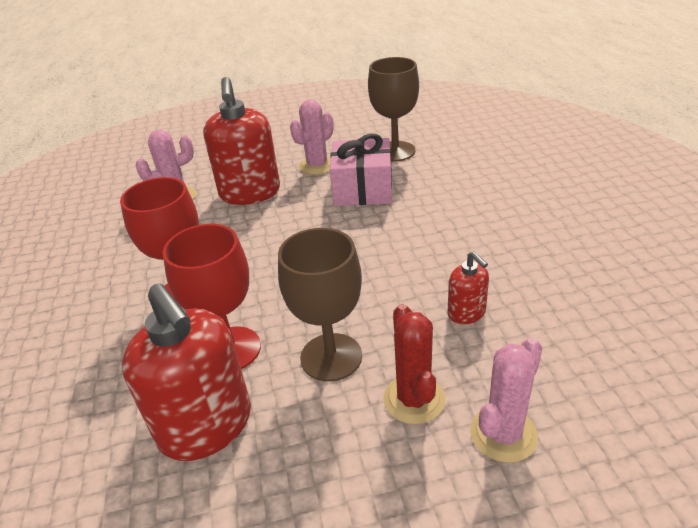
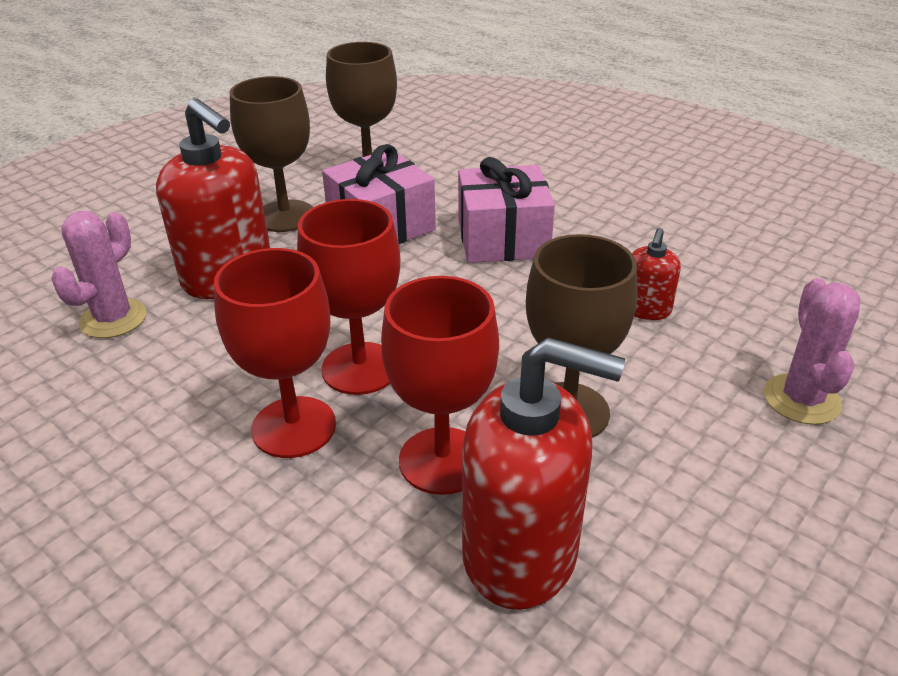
camera: 40 degrees left, 0 degrees up
(252, 274) = (360, 368): none -> red goblet
(317, 166) = (285, 216): pink cactus -> brown goblet
(414, 399) = (696, 410): red cactus -> none
(427, 224) = (503, 238): none -> pink gift
(466, 313) = (646, 309): red soap dispenser -> red soap dispenser turned 90 degrees clockwise

